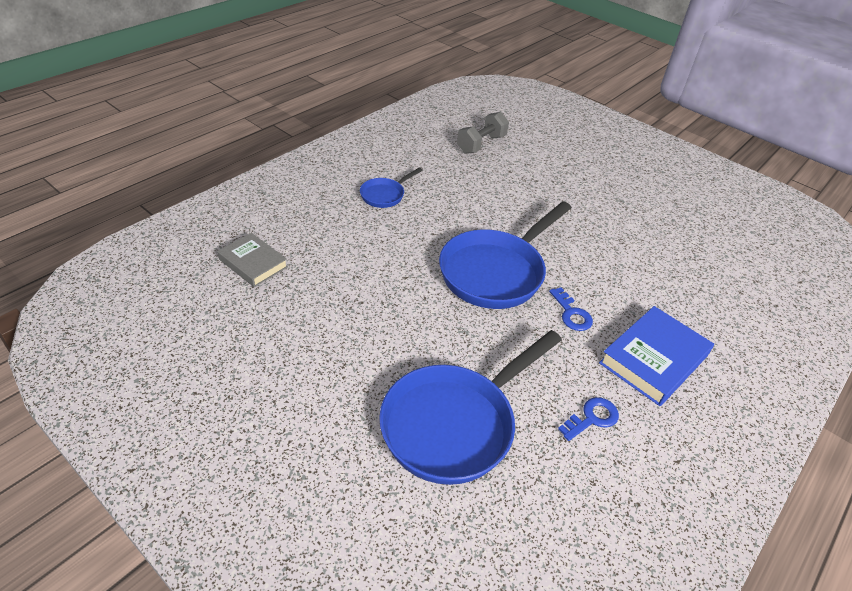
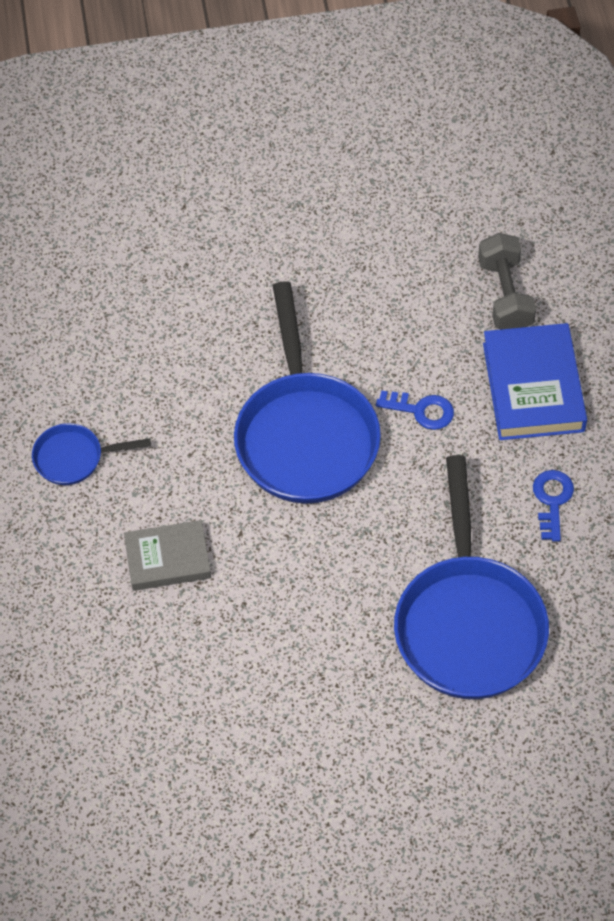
camera: 45 degrees left, 15 degrees up
(253, 263) = (89, 680): grey book -> grey book (168, 559)
(385, 195) = (74, 458): blue pan -> blue pan turned 90 degrees clockwise
(481, 144) = (60, 269): grey dumbbell -> grey dumbbell (505, 295)

